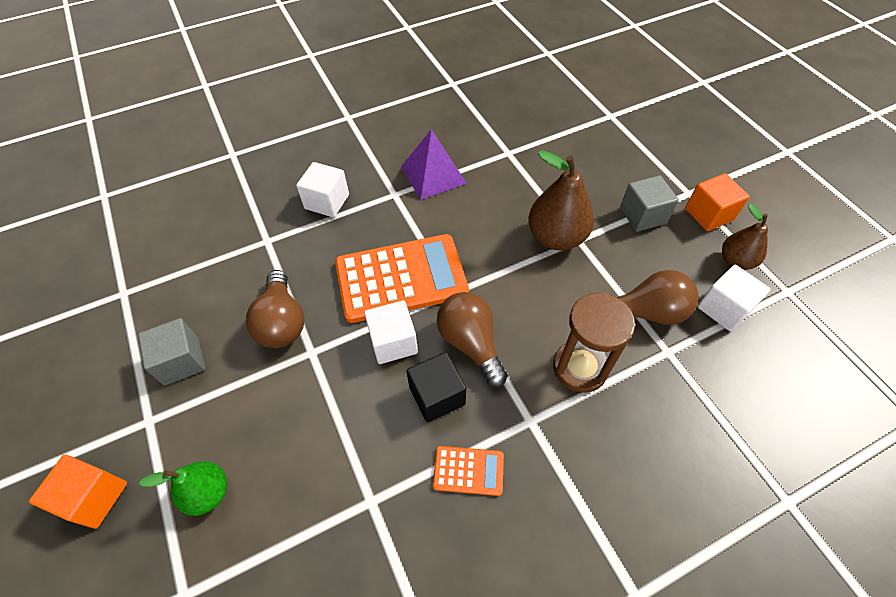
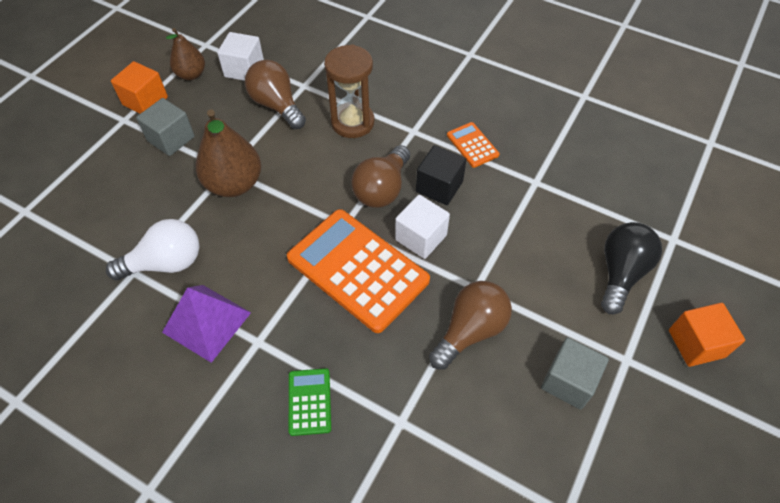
camera: 125 degrees left, 0 degrees up
(208, 493) = (620, 273): green pear -> black light bulb
(327, 201) = (309, 401): white cube -> green calculator
(502, 170) = (166, 263): none -> white light bulb

